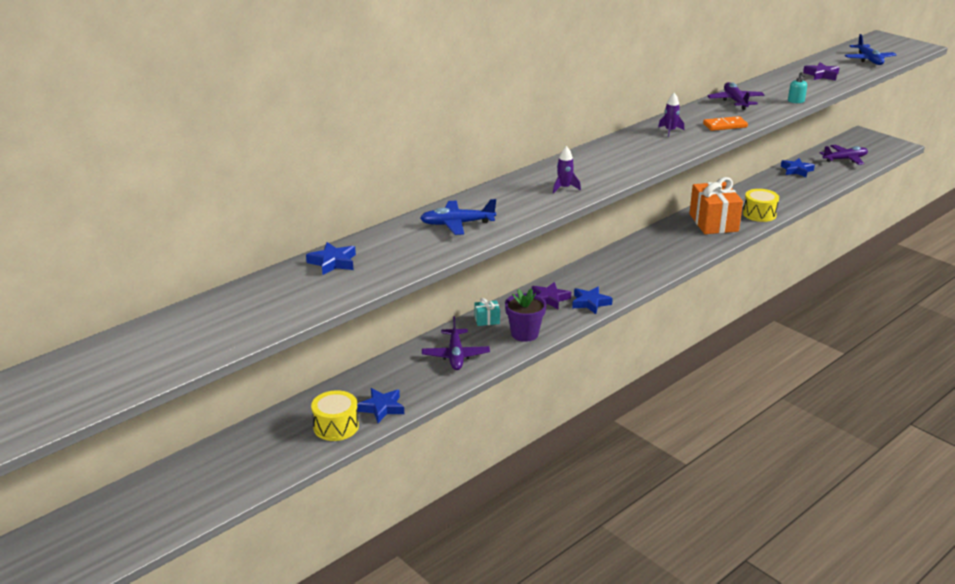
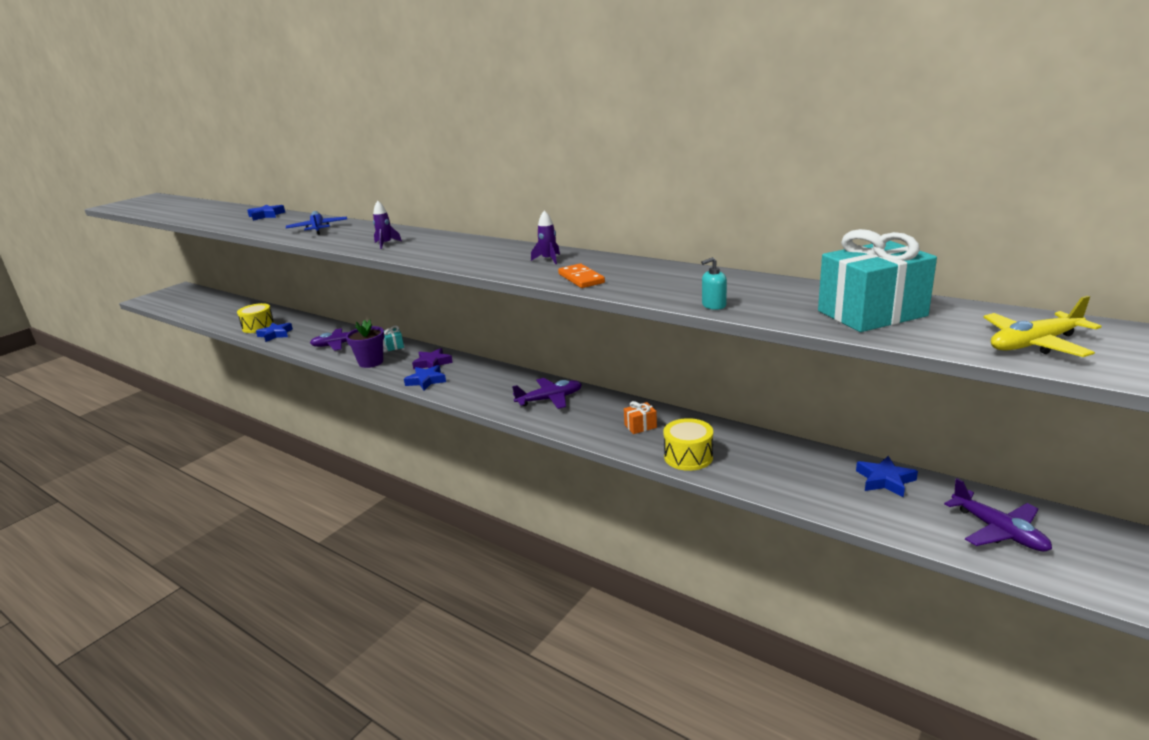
camera: 80 degrees right, 5 degrees down
(713, 222) = (640, 426): orange gift -> orange gift, size x0.43
(735, 101) = (679, 276): purple plane -> purple plane (550, 399)
(821, 75) = (872, 313): purple star -> turquoise gift
(869, 60) = (1034, 344): blue plane -> yellow plane

